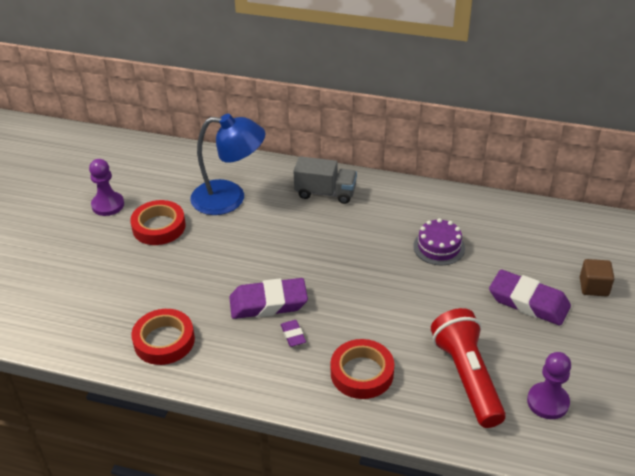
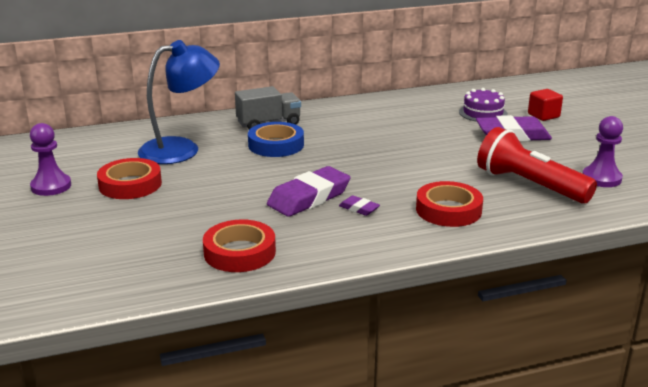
camera: 35 degrees left, 15 degrees down
(305, 224) = (276, 145): none -> blue tape
(439, 247) = (406, 127): purple cake -> purple cake (483, 113)
(593, 287) = (543, 116): brown cube -> red cube

